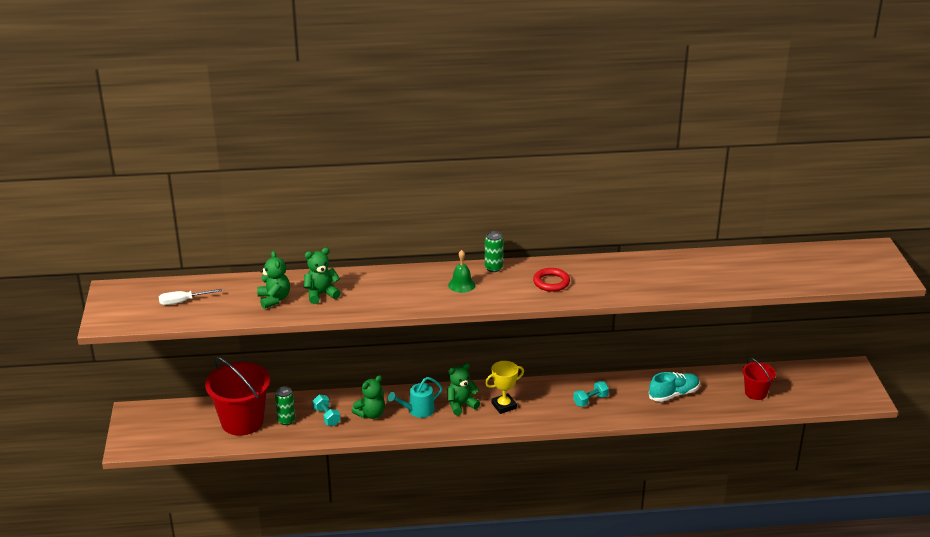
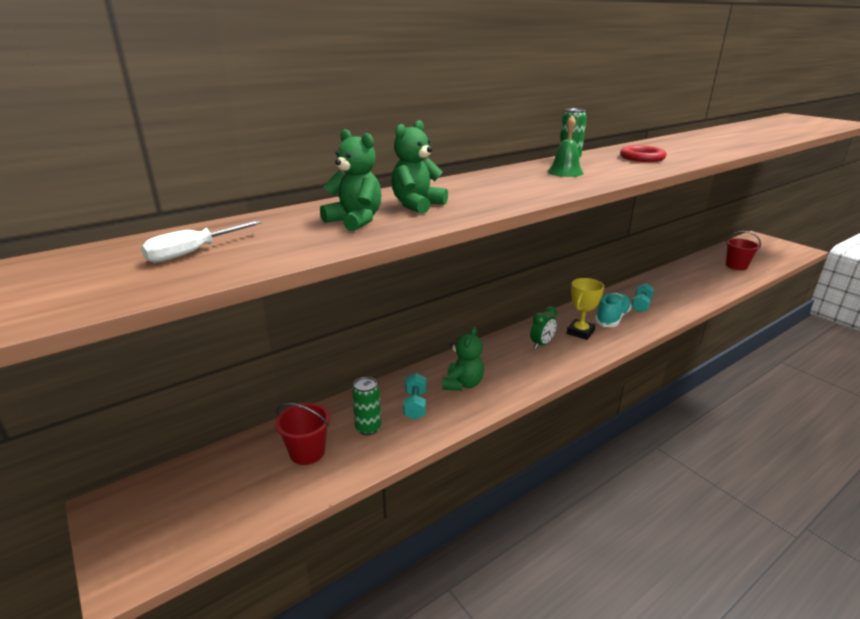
camera: 30 degrees left, 5 degrees down
(242, 422) = (307, 452): red bucket -> red bucket, size x0.53
(327, 417) = (415, 405): turquoise dumbbell -> turquoise dumbbell turned 60 degrees clockwise
(417, 411) = (507, 364): turquoise watering can -> none
(461, 405) = (542, 344): green teddy bear -> green clock
(673, 394) = (689, 282): turquoise shoe -> turquoise shoe (612, 318)

